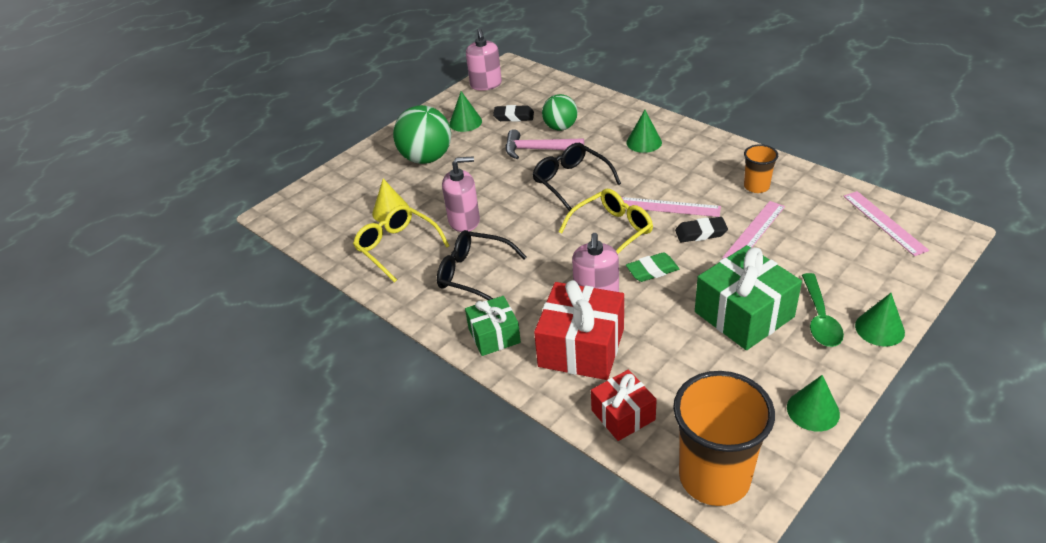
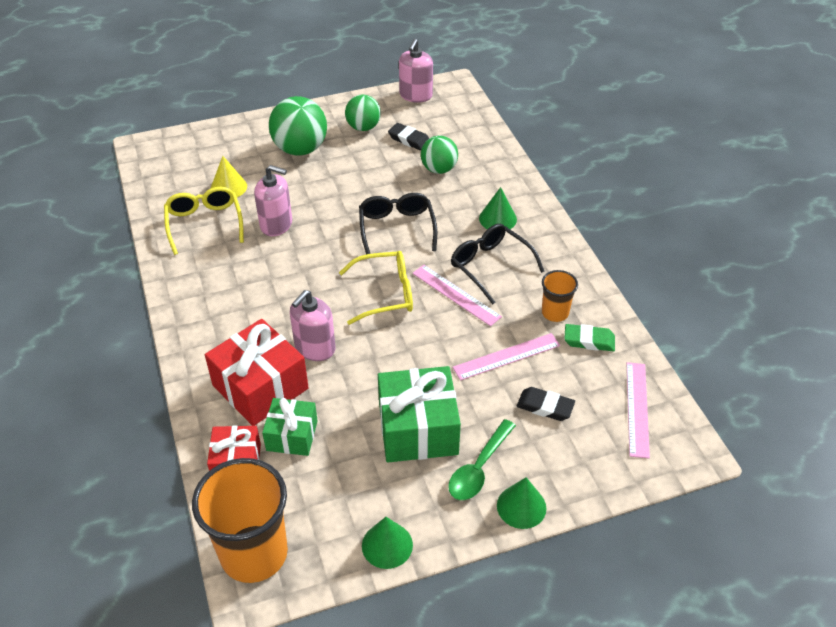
camera: 25 degrees right, 5 degrees up
(465, 122) = (363, 127): green cone -> green ball
(473, 274) = (239, 277): black glasses -> black glasses (490, 266)
(494, 335) = (205, 341): green gift -> green gift (292, 435)
(538, 149) = (399, 183): pink hammer -> none
(652, 270) = (382, 348): green eraser -> green eraser (589, 340)
(701, 233) = (458, 334): black eraser -> black eraser (545, 407)

